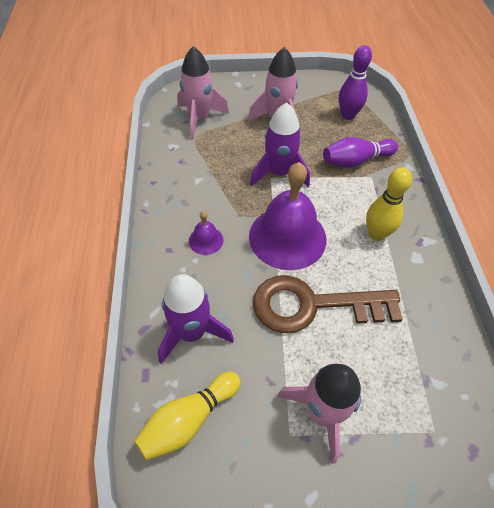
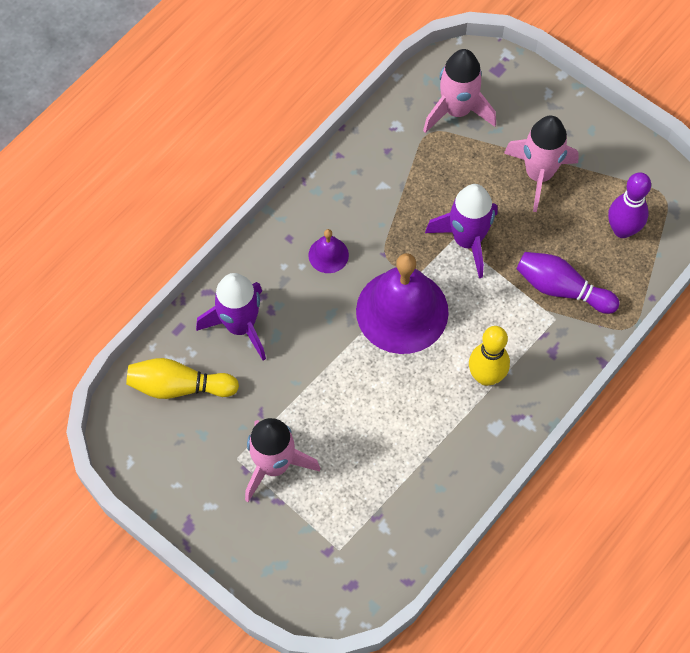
camera: 45 degrees right, 10 degrees up
(313, 305) = (356, 387): brown key -> none

